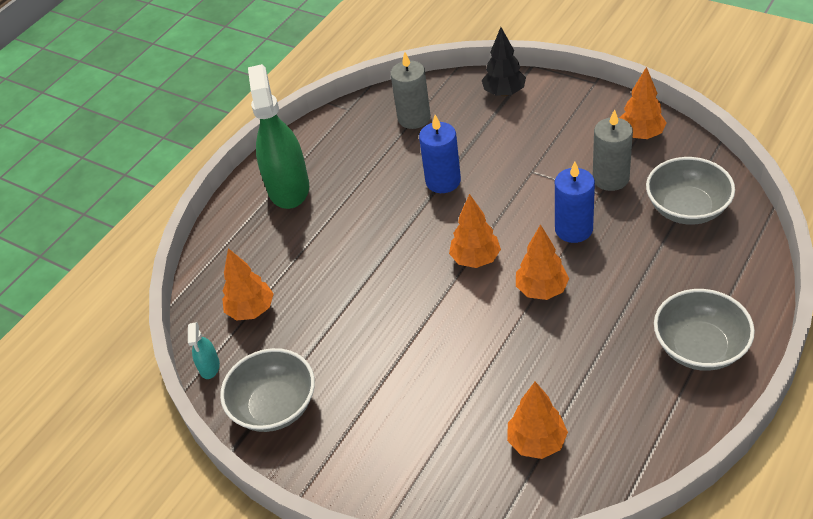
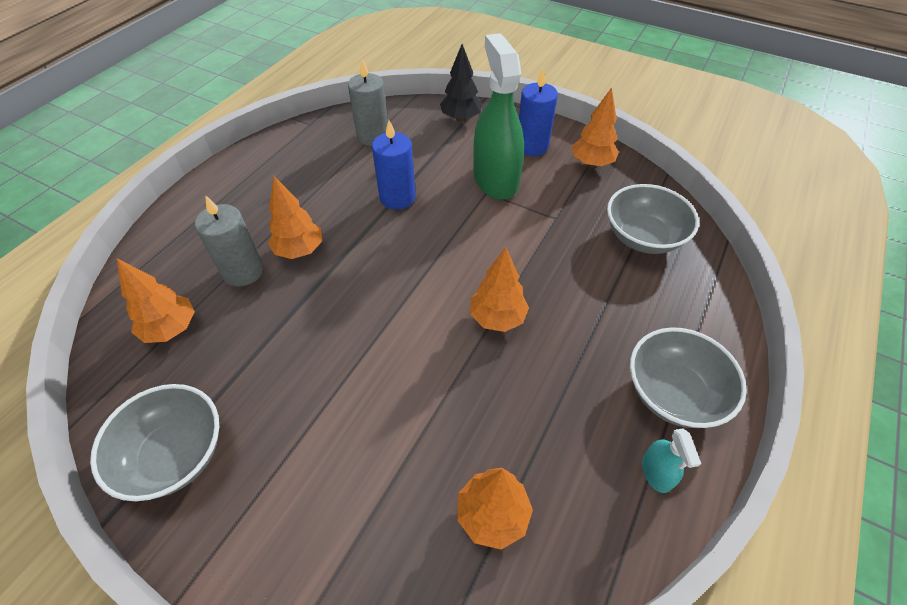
camera: 10 degrees left, 5 degrees up
(209, 366) = (106, 398): turquoise spray bottle -> turquoise spray bottle (656, 472)
(288, 188) = (237, 196): green spray bottle -> green spray bottle (495, 180)
(475, 259) = (427, 280): orange tree -> orange tree (299, 250)
(573, 229) = (530, 253): blue candle -> blue candle (532, 146)
(610, 178) = (565, 203): grey candle -> grey candle (243, 271)

